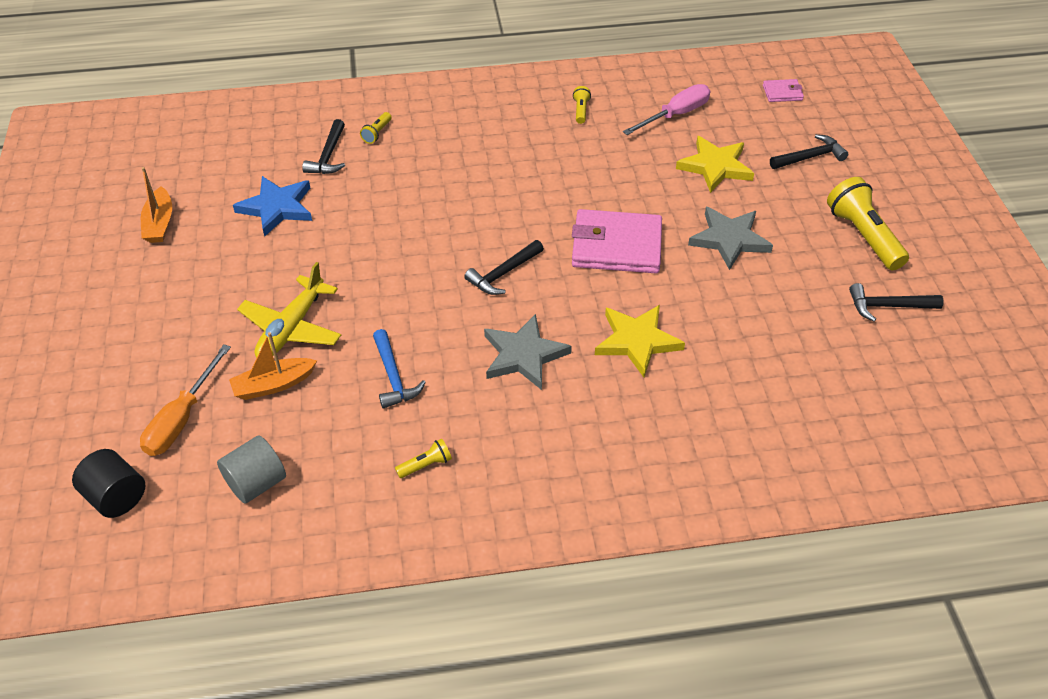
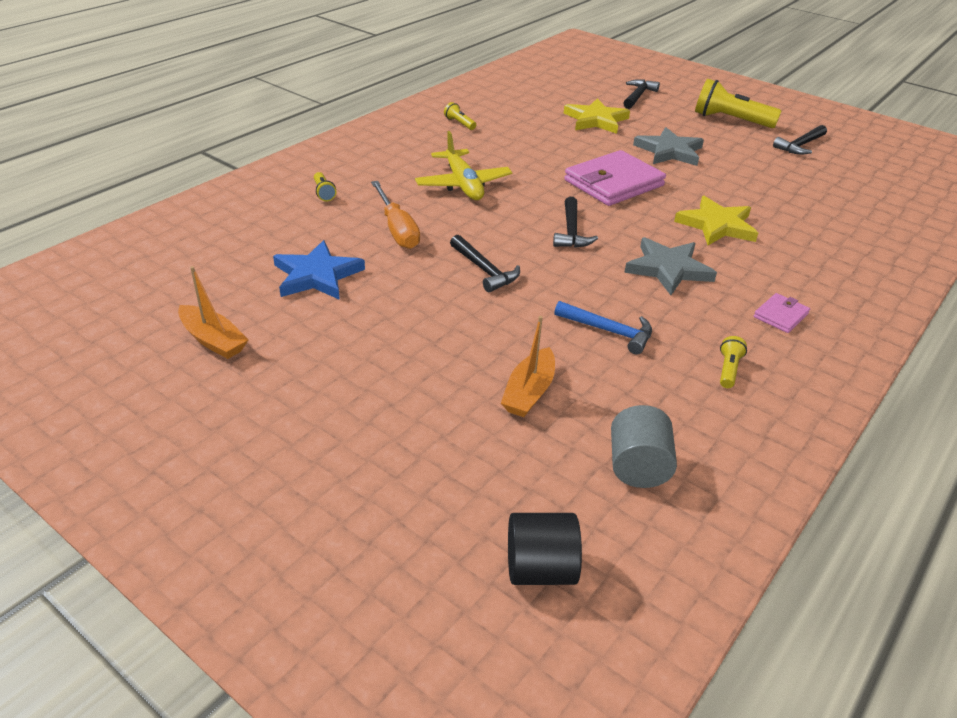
camera: 45 degrees left, 10 degrees down
(182, 418) = (493, 467): orange screwdriver -> orange screwdriver (397, 229)
(291, 328) = (475, 346): yellow plane -> yellow plane (463, 184)
(328, 156) = (305, 223): black hammer -> black hammer (484, 270)
(675, 115) = (525, 104): pink screwdriver -> none
(782, 93) = (567, 72): pink wallet -> pink wallet (780, 315)

